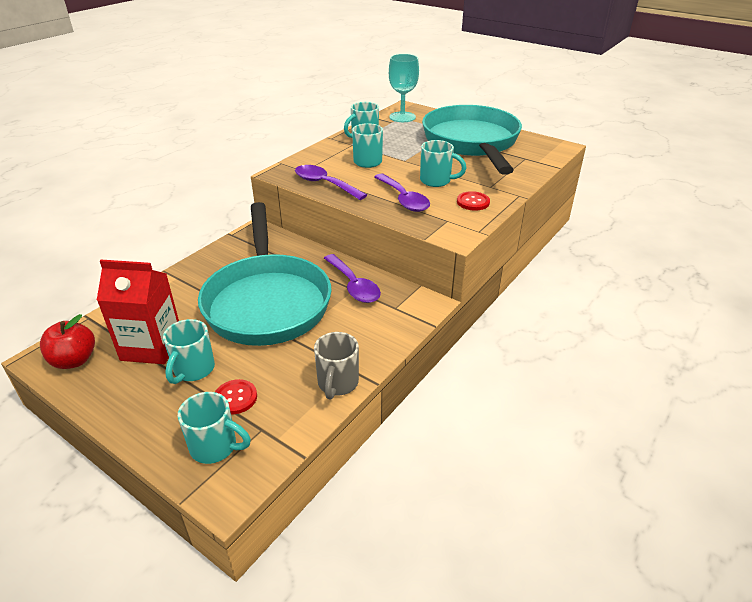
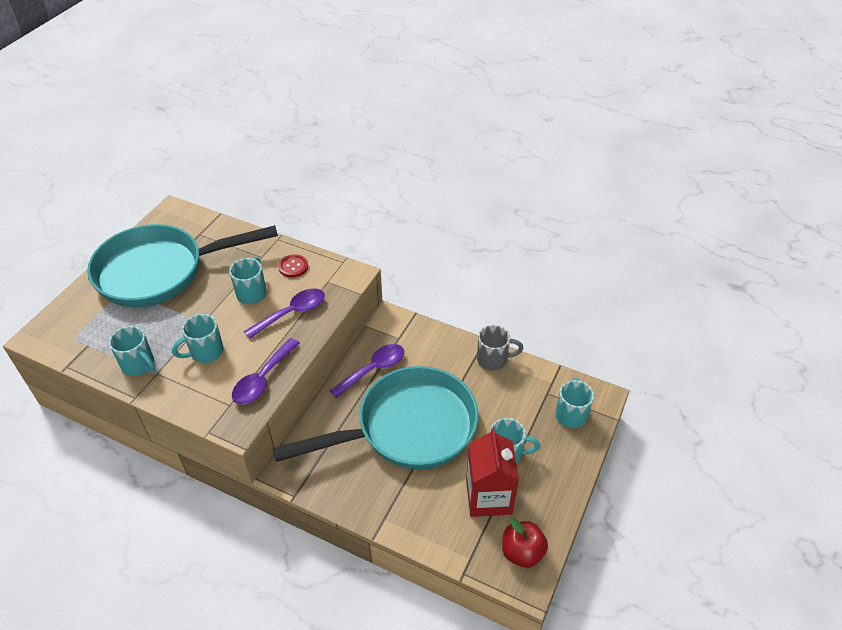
camera: 100 degrees left, 10 degrees up
(235, 398) = (525, 416): red button -> none
(402, 117) = (72, 336): turquoise goblet -> none

